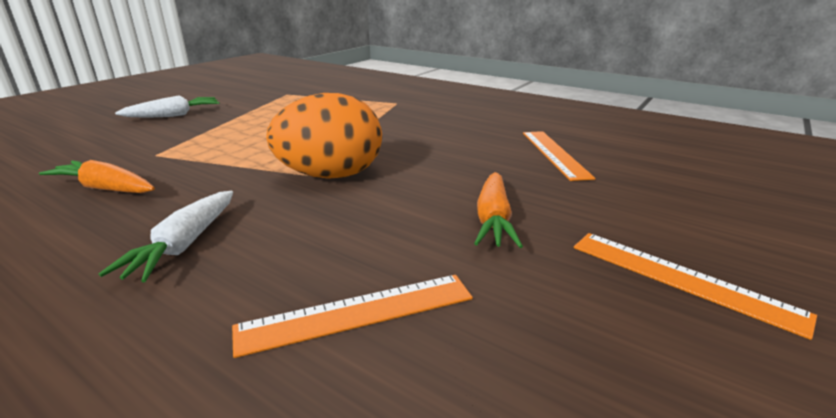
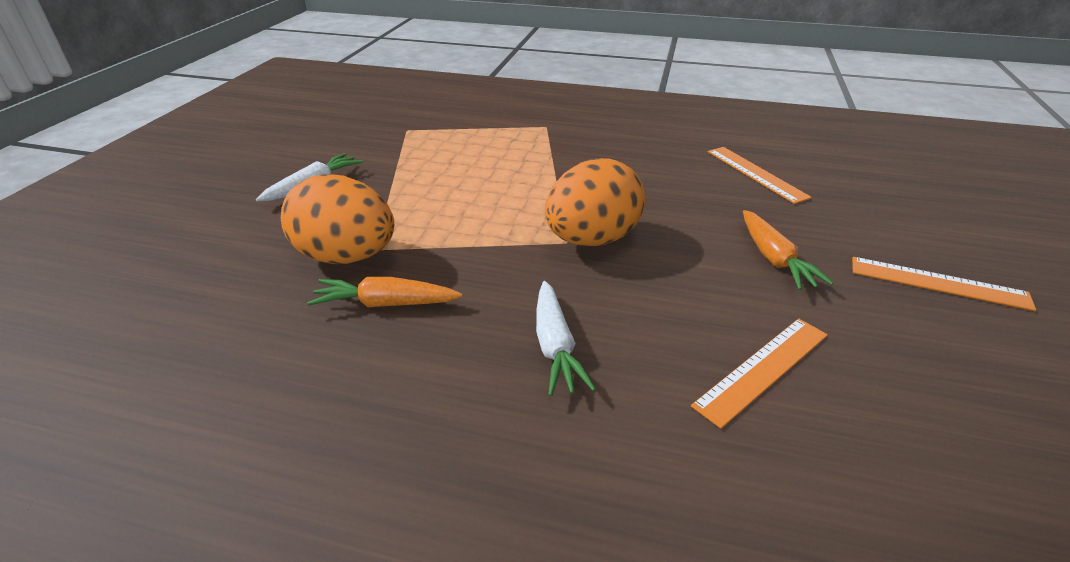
camera: 20 degrees left, 10 degrees up
(128, 156) = (347, 257): none -> orange egg

